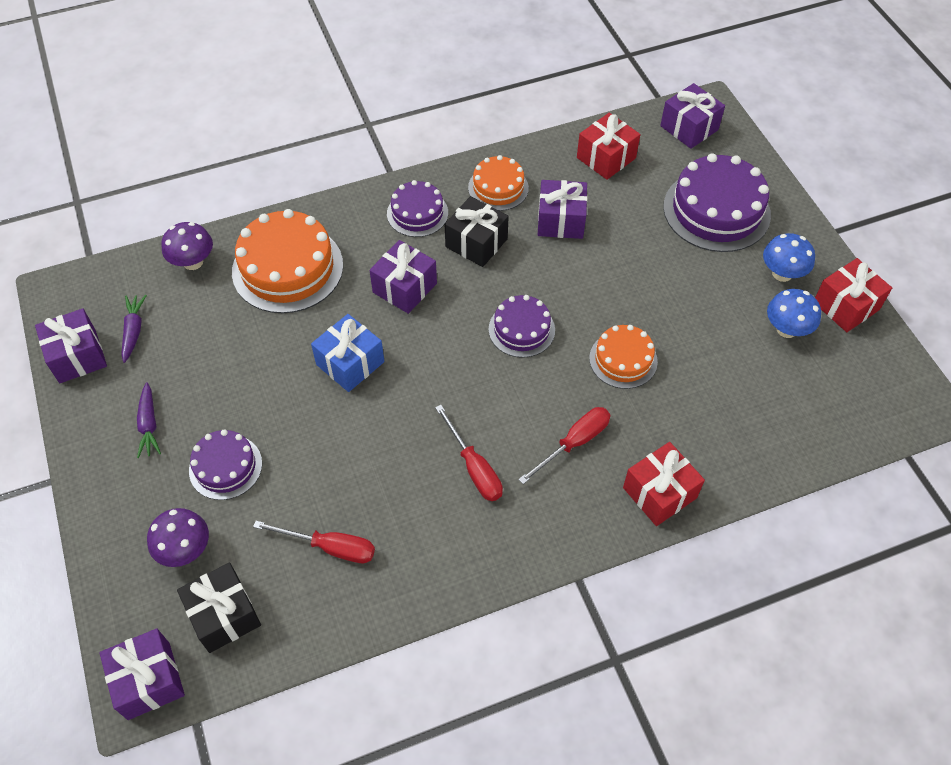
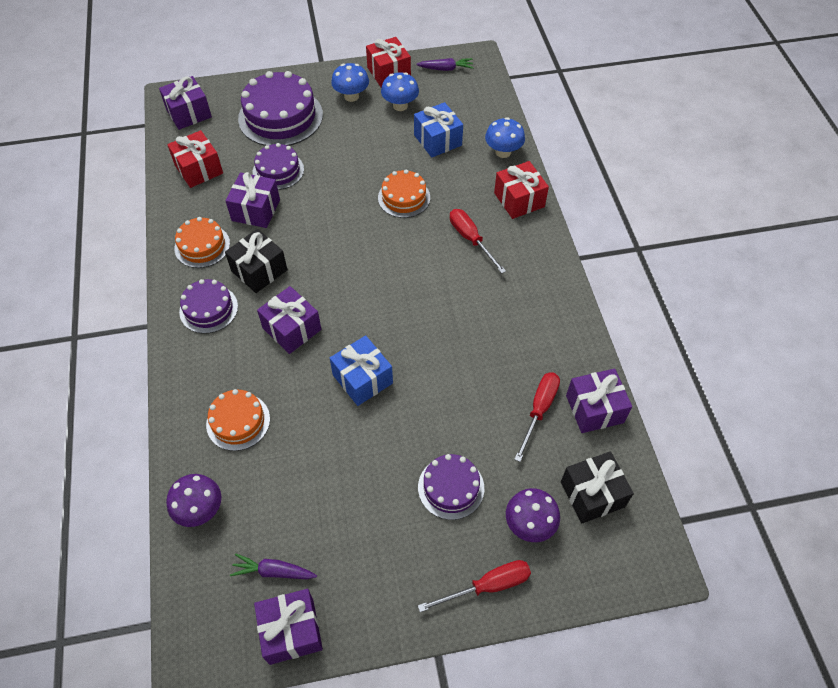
camera: 80 degrees left, 0 degrees up
(149, 425) = (392, 556): purple carrot -> purple carrot (446, 69)
(149, 680) = (647, 556): purple gift -> purple gift (594, 409)
(287, 268) = (238, 421): orange cake -> orange cake, size x0.58
(474, 468) = (481, 304): red screwdriver -> red screwdriver (487, 586)
(521, 329) = (359, 254): purple cake -> purple cake (278, 170)
(737, 382) = (437, 140): none -> blue gift
(744, 463) = (503, 152): none -> blue mushroom

